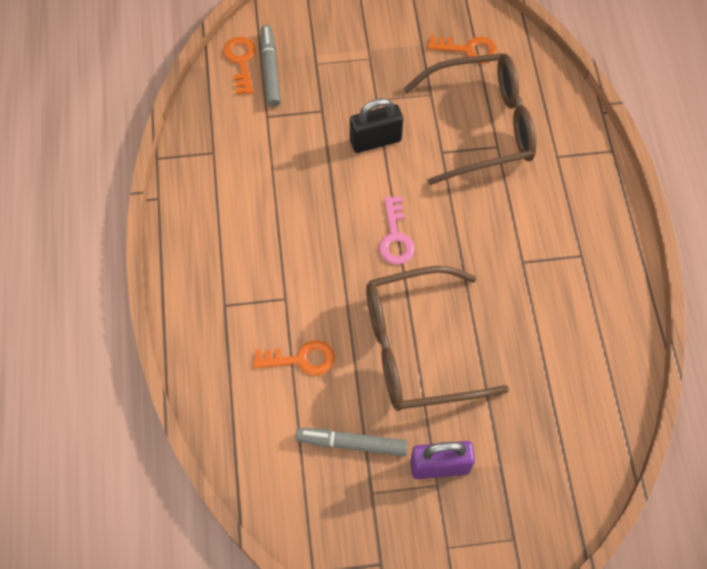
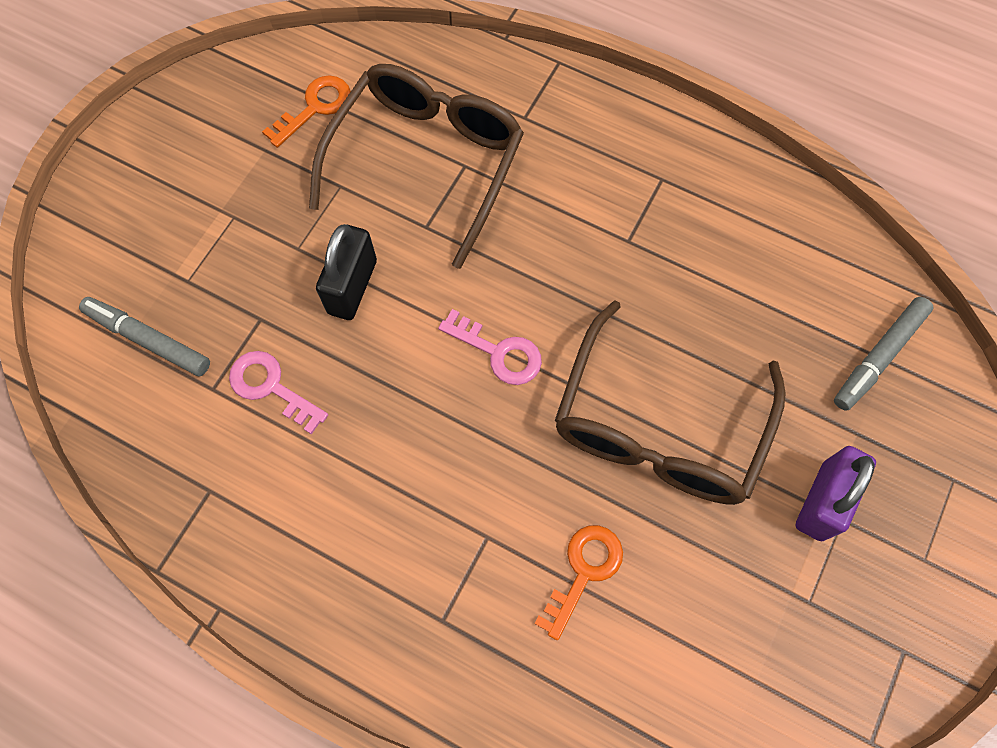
camera: 55 degrees left, 5 degrees up
(241, 61) = (104, 367): orange key -> none
(288, 142) = (271, 387): none -> pink key
(351, 444) = (733, 584): grey marker -> grey marker (879, 357)

